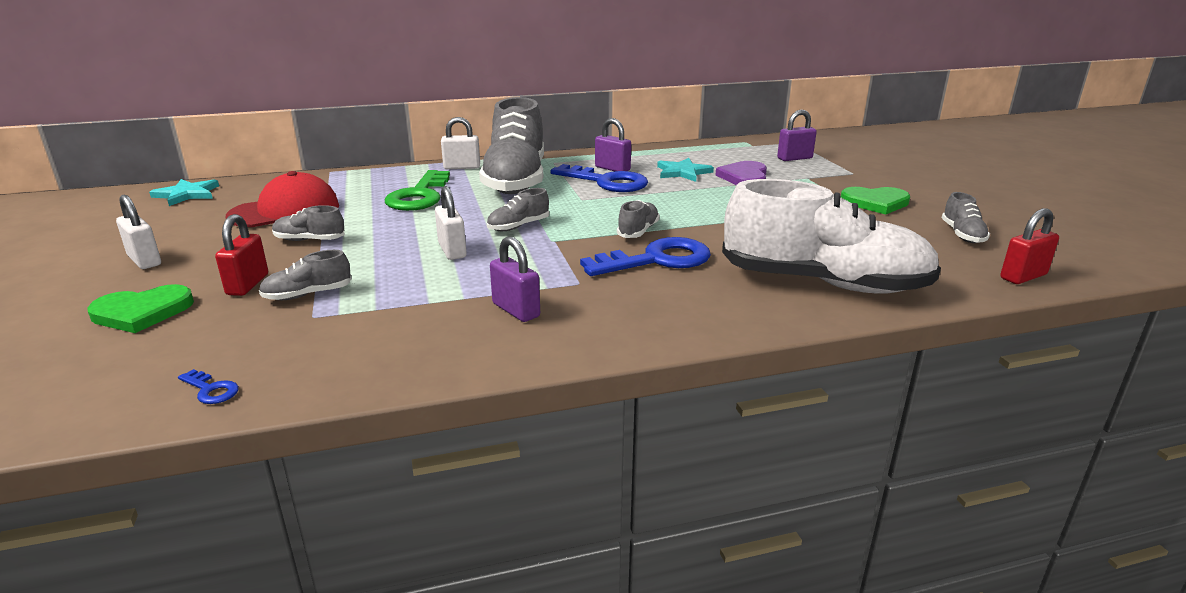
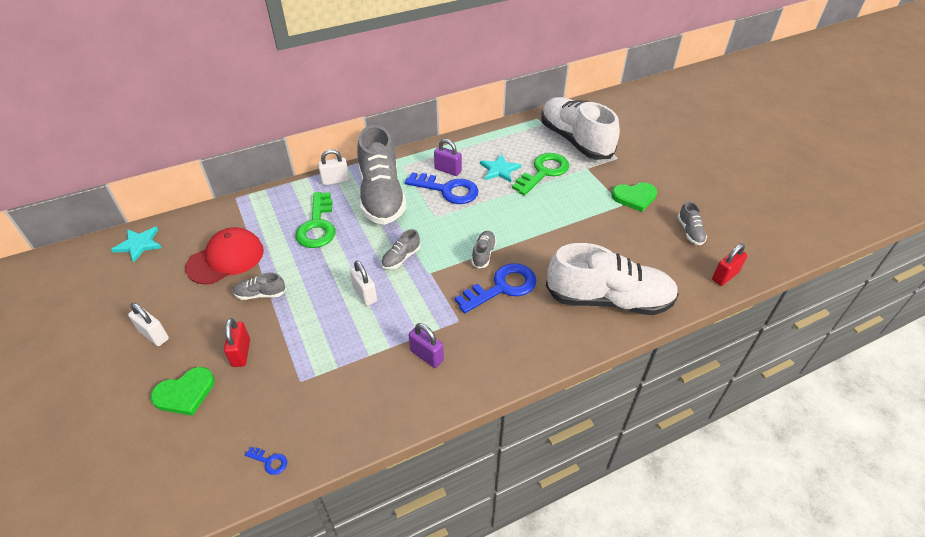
camera: 10 degrees left, 20 degrees up
(308, 294) = (287, 358): grey shoe -> none
(744, 177) = (543, 172): purple heart -> green key
(794, 158) = (575, 140): purple padlock -> white shoe

